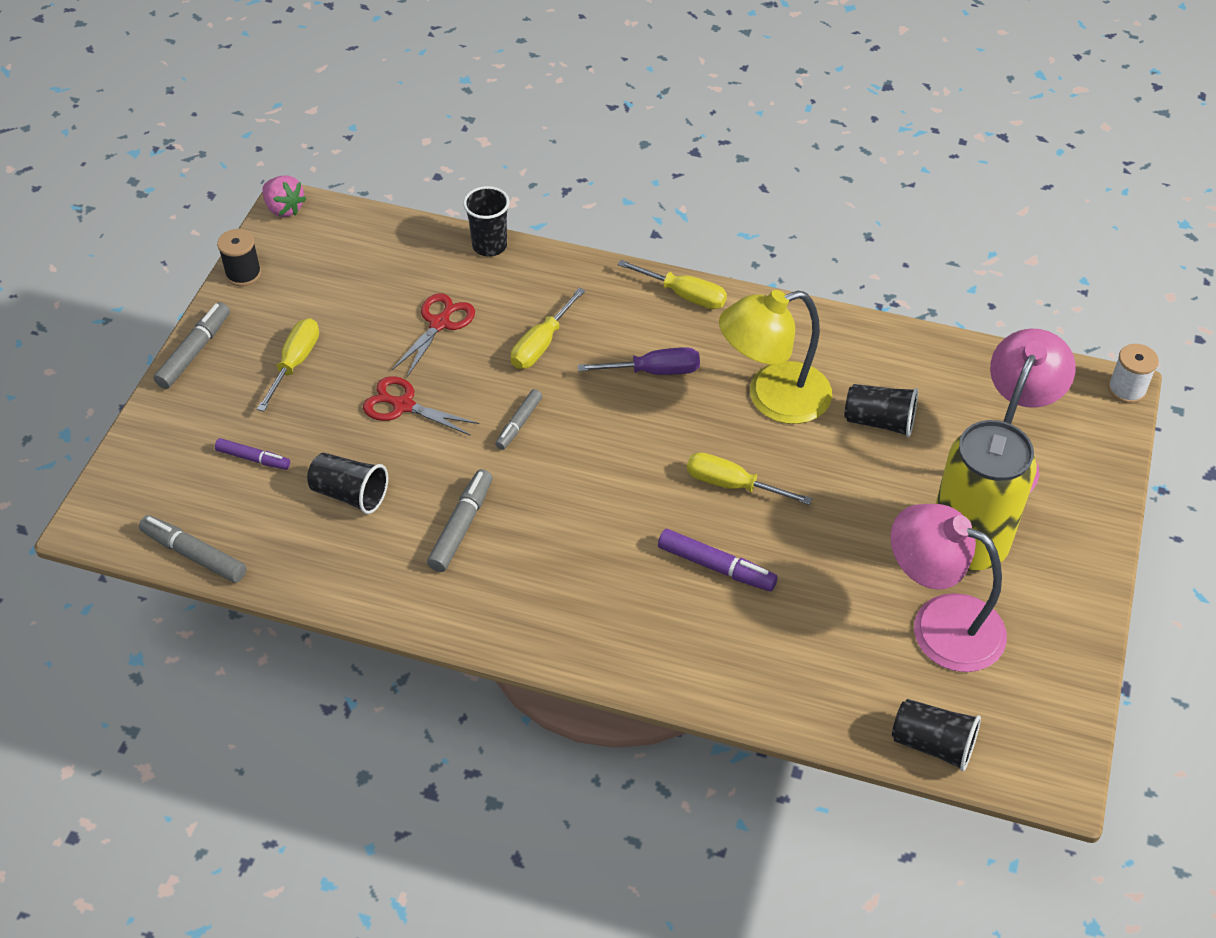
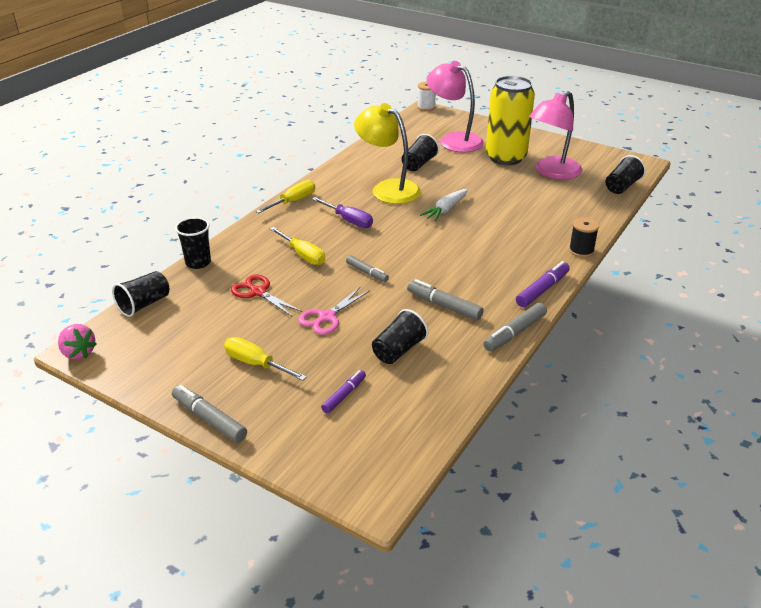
camera: 75 degrees left, 15 degrees down
(194, 554) = (429, 436): grey marker -> grey marker (514, 333)
(243, 274) = (137, 382): black spool -> black spool (581, 251)
(284, 208) = (78, 353): pink strawberry -> pink strawberry turned 75 degrees clockwise
(386, 228) = (144, 304): none -> black cup
(403, 405) = (327, 317): red scissors -> pink scissors
(654, 371) = (348, 220): purple screwdriver -> purple screwdriver turned 120 degrees clockwise
(716, 567) = (501, 224): purple marker -> purple marker (542, 290)
(733, 485) = (445, 210): yellow screwdriver -> white carrot
(772, 398) = (388, 189): yellow lamp -> yellow lamp turned 135 degrees clockwise

